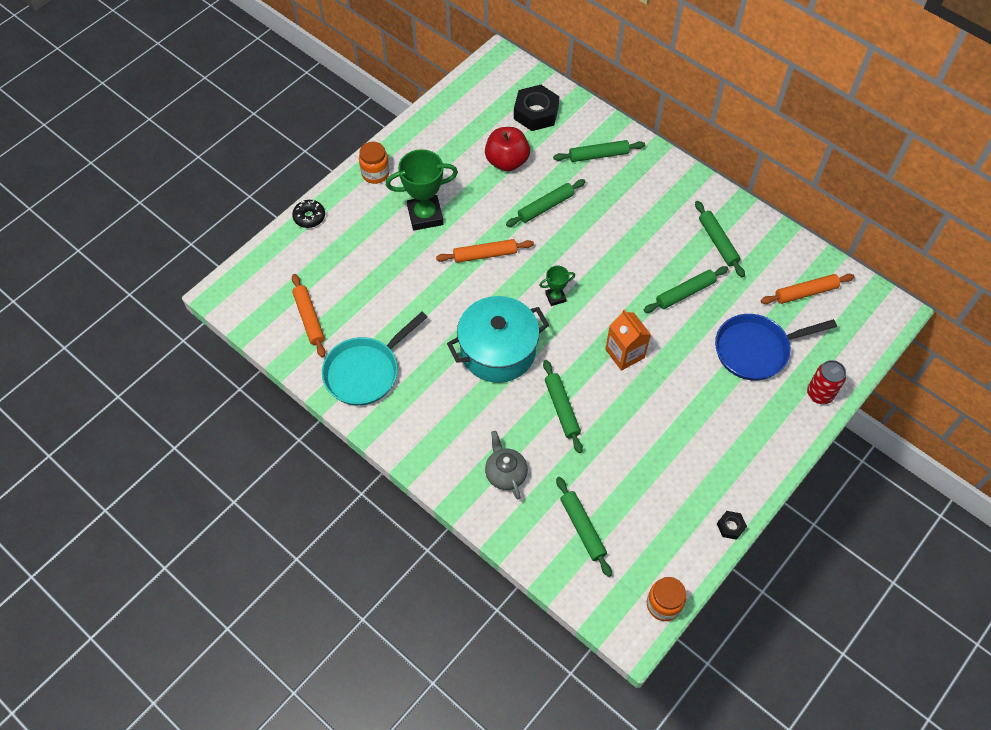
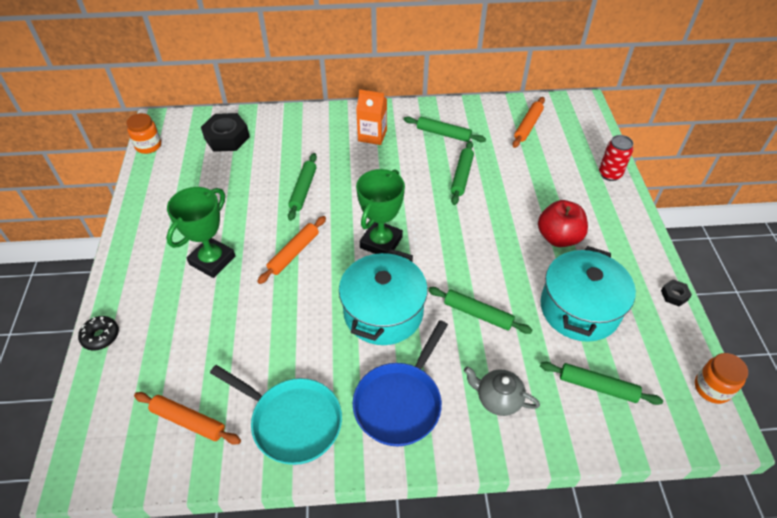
camera: 45 degrees left, 10 degrees down
(366, 371) = (292, 421): turquoise pan -> turquoise pan turned 60 degrees counterclockwise
(375, 173) = (133, 260): orange jar -> orange jar (148, 146)
(507, 161) = (239, 181): red apple -> red apple (558, 237)
(555, 297) = (381, 242): green trophy -> green trophy, size x1.97
(598, 155) = (303, 135): green rolling pin -> none
(625, 353) = (472, 242): orange carton -> orange carton (372, 135)
(641, 470) = (579, 309): none -> turquoise pot
(756, 350) = (544, 177): blue pan -> blue pan (400, 402)

